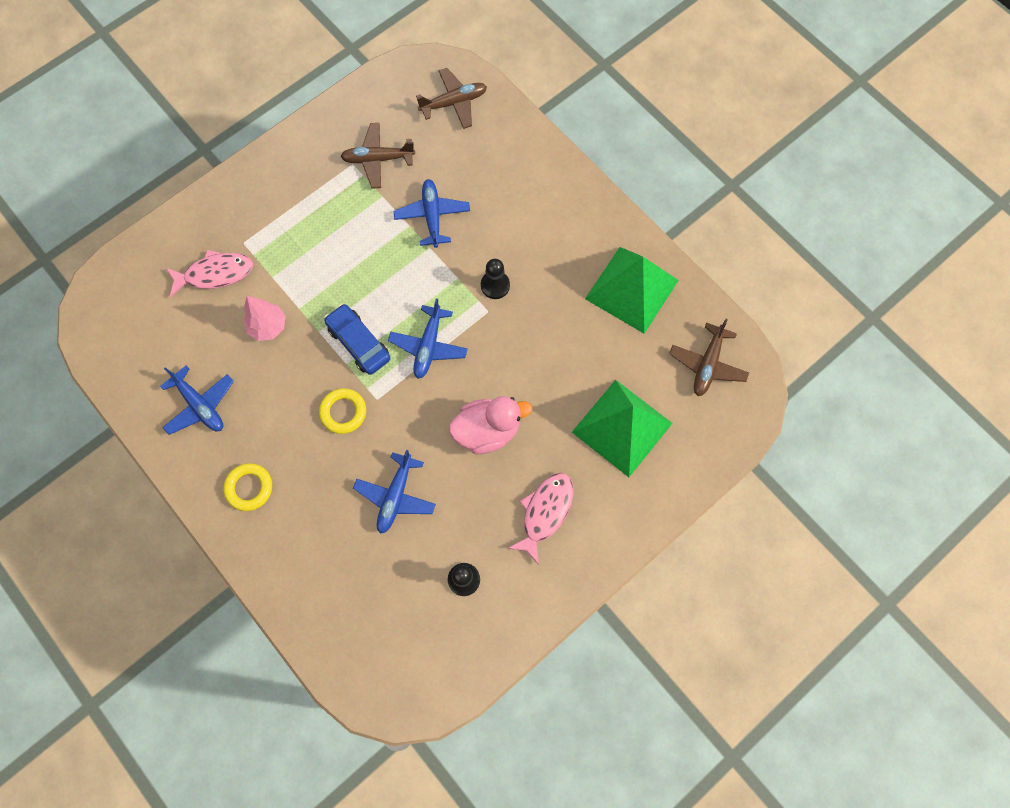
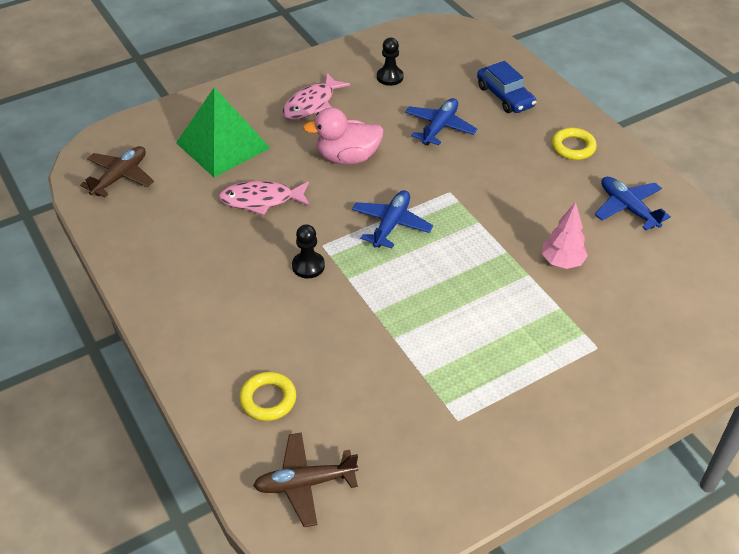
camera: 170 degrees left, 25 degrees down
(215, 274) = (628, 319): pink fish -> pink fish (261, 200)
(343, 412) = (483, 186): yellow ring -> yellow ring (268, 399)
(359, 343) = (464, 236): blue car -> blue car (505, 96)
(378, 159) = (423, 421): brown plane -> none
(432, 216) = (364, 344): blue plane -> none
(631, 289) = (163, 244): green pyramid -> none

